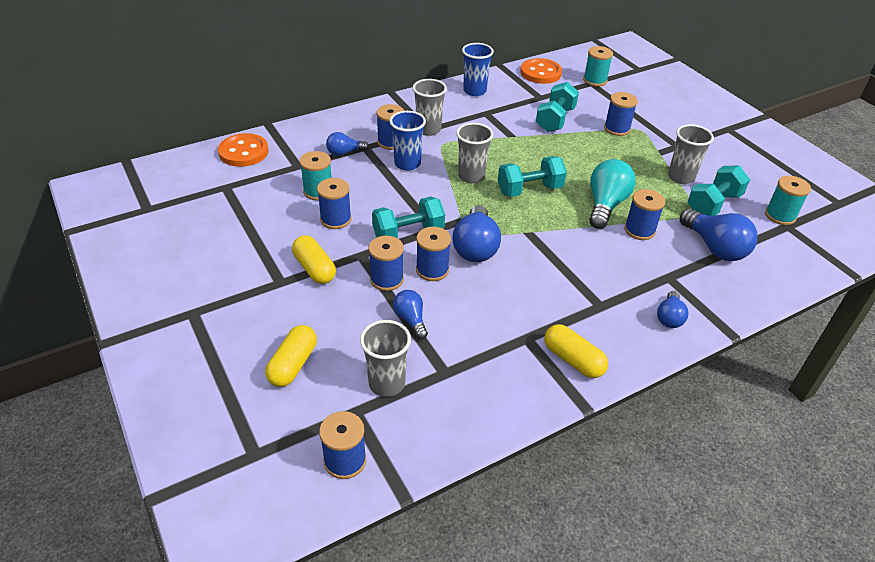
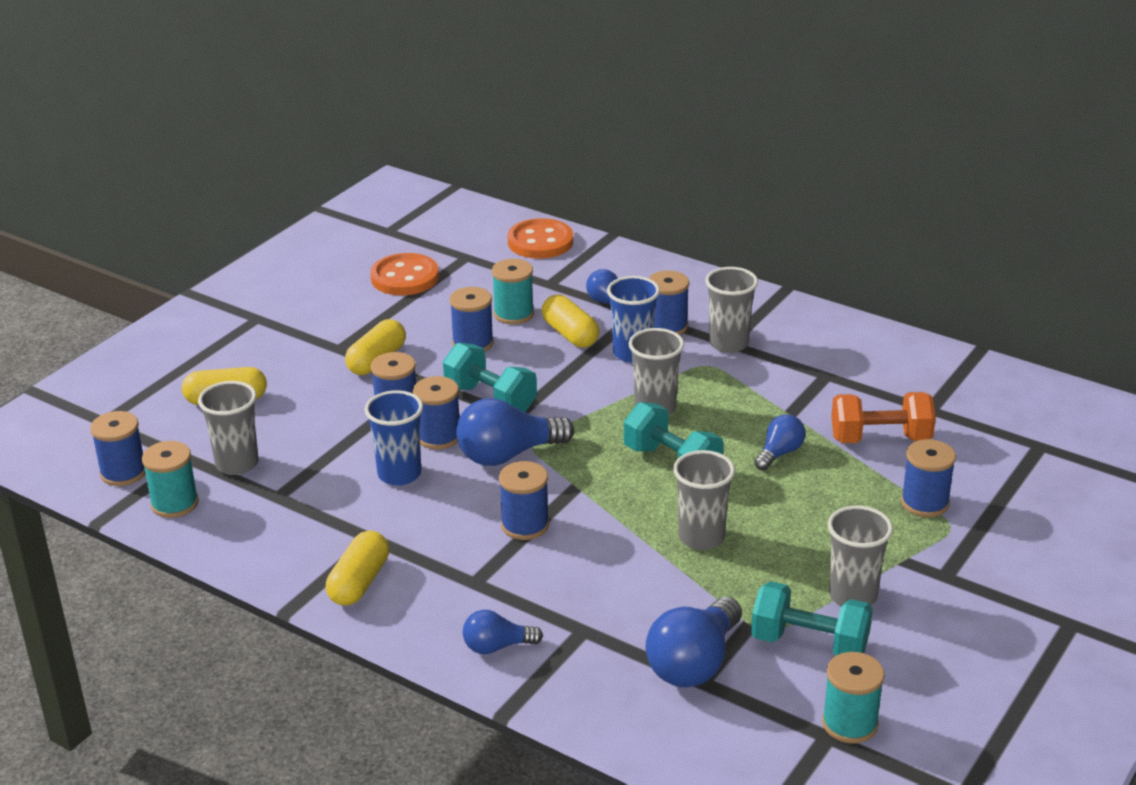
camera: 65 degrees right, 10 degrees down
(364, 178) = (570, 334): none -> yellow capsule
(411, 320) = (342, 448): blue light bulb -> blue light bulb (779, 453)
(474, 91) = (875, 349): blue cup -> blue cup (399, 474)
(540, 73) = (1006, 390): orange button -> orange button (405, 277)
(555, 120) = (880, 439): turquoise dumbbell -> orange dumbbell
(595, 80) = (1053, 447): turquoise spool -> turquoise spool (175, 504)
(605, 205) = (701, 537): turquoise light bulb -> grey cup
(639, 230) = (669, 582): blue spool -> blue spool (525, 525)

